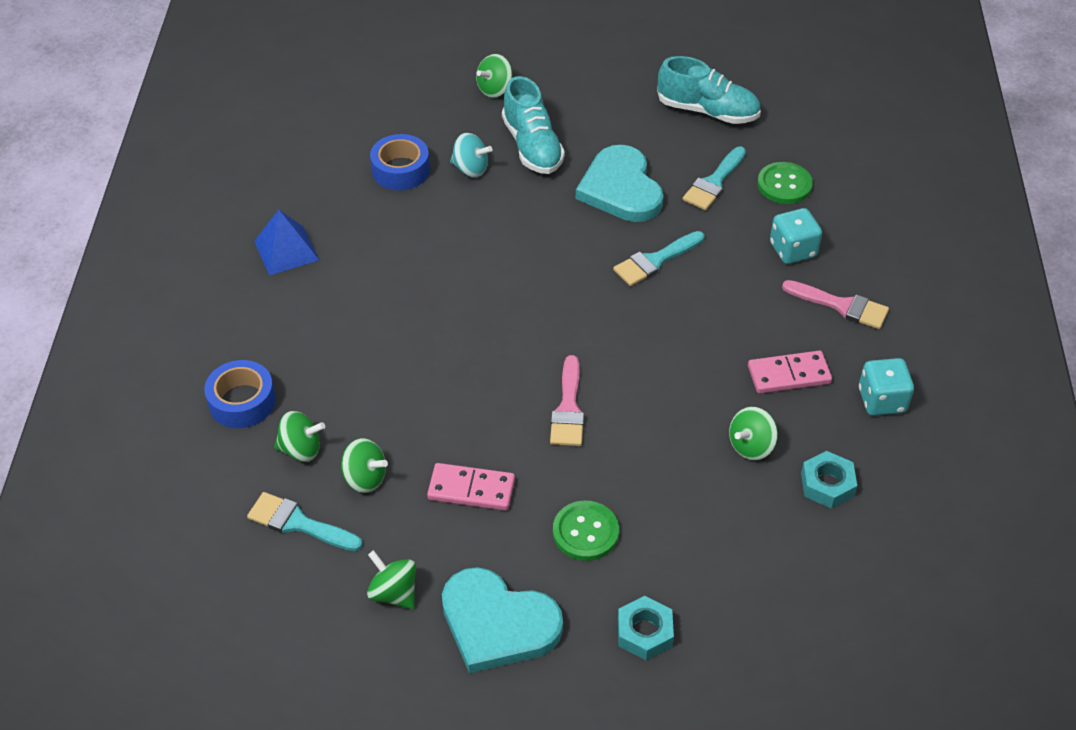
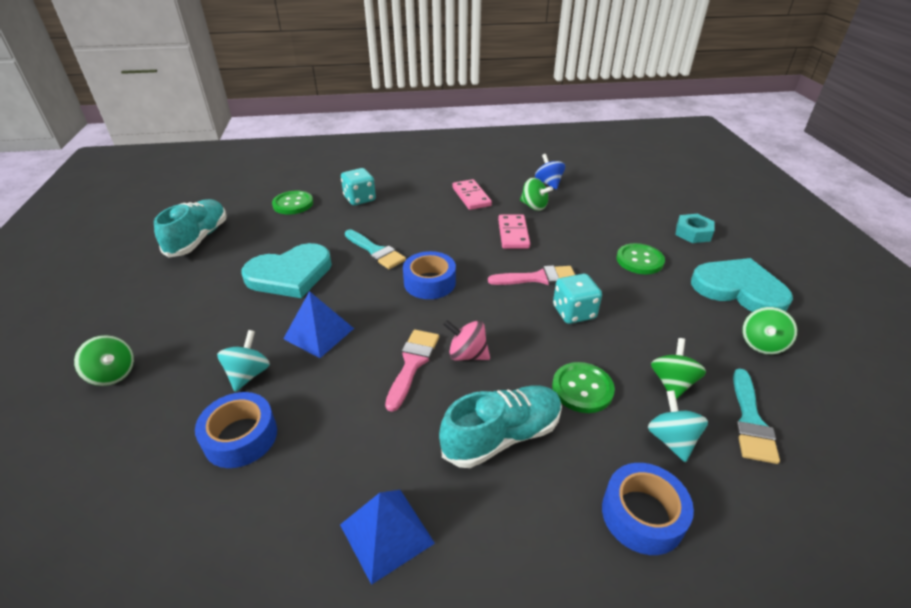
camera: 100 degrees left, 10 degrees down
(301, 449) = (671, 439): green spinning top -> turquoise spinning top
(381, 401) = (582, 389): none -> green button
(453, 320) = (467, 354): none -> pink spinning top
(471, 489) = (640, 317): pink domino -> pink domino (513, 234)
(497, 623) = (739, 289): turquoise heart -> turquoise heart turned 75 degrees counterclockwise
(514, 213) = (319, 333): none -> blue pyramid
(532, 146) = (221, 333): turquoise shoe -> turquoise shoe (502, 436)
(581, 304) = (429, 282): none -> blue tape
(714, 182) = (287, 231): turquoise brush -> none
(827, 484) = (548, 183): turquoise nut -> blue spinning top
(841, 306) = (408, 182): pink brush -> pink brush (412, 364)
(881, 400) = (480, 170): turquoise dice -> turquoise dice (574, 312)

